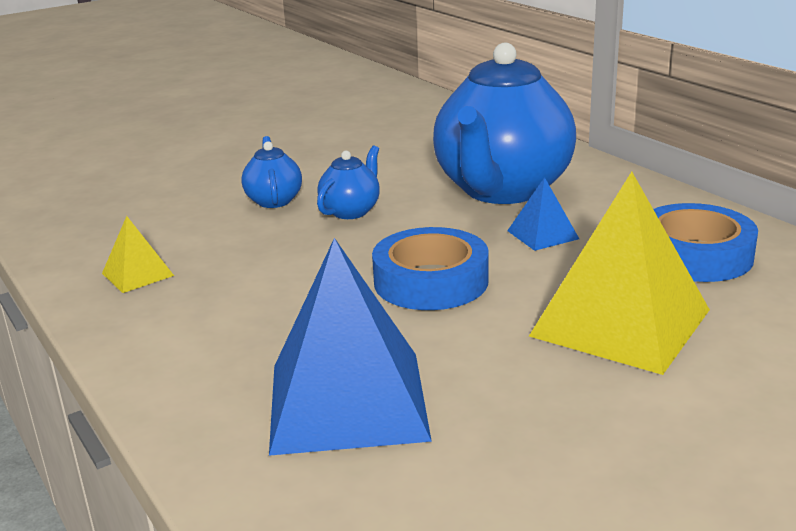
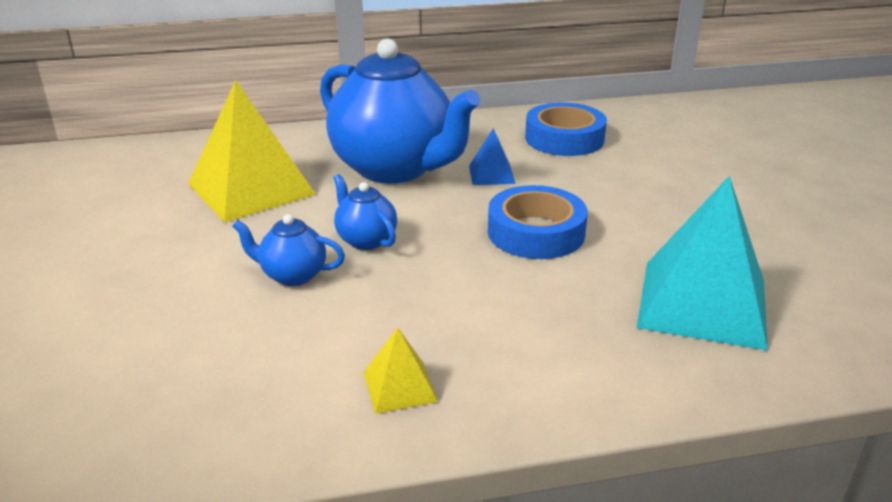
camera: 70 degrees left, 5 degrees up
(348, 400) = (702, 303): blue pyramid -> turquoise pyramid
(620, 322) = (640, 184): yellow pyramid -> yellow pyramid (251, 189)

